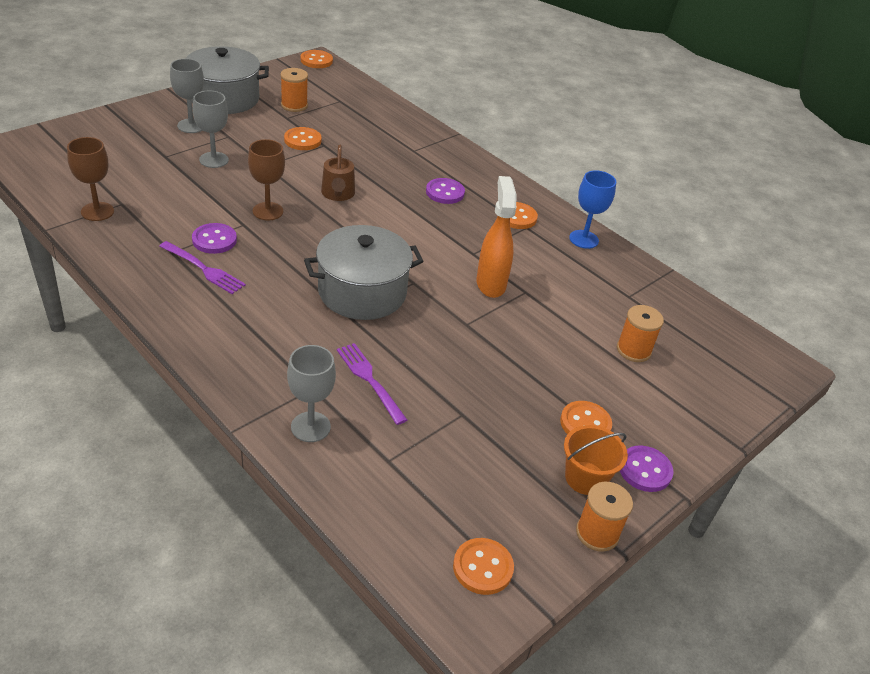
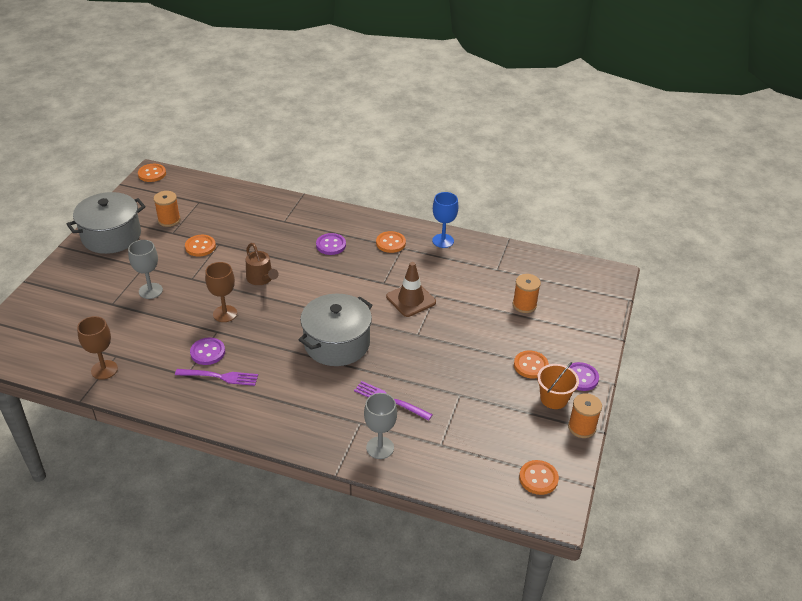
camera: 25 degrees left, 0 degrees up
(191, 126) = (108, 270): grey goblet -> none
(490, 284) = (411, 299): orange spray bottle -> brown traffic cone

